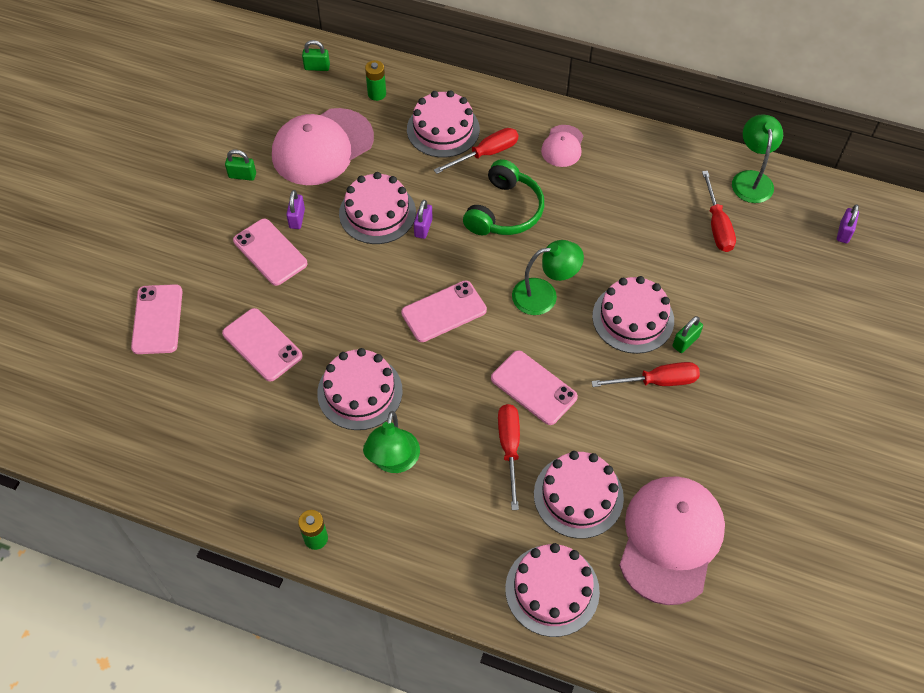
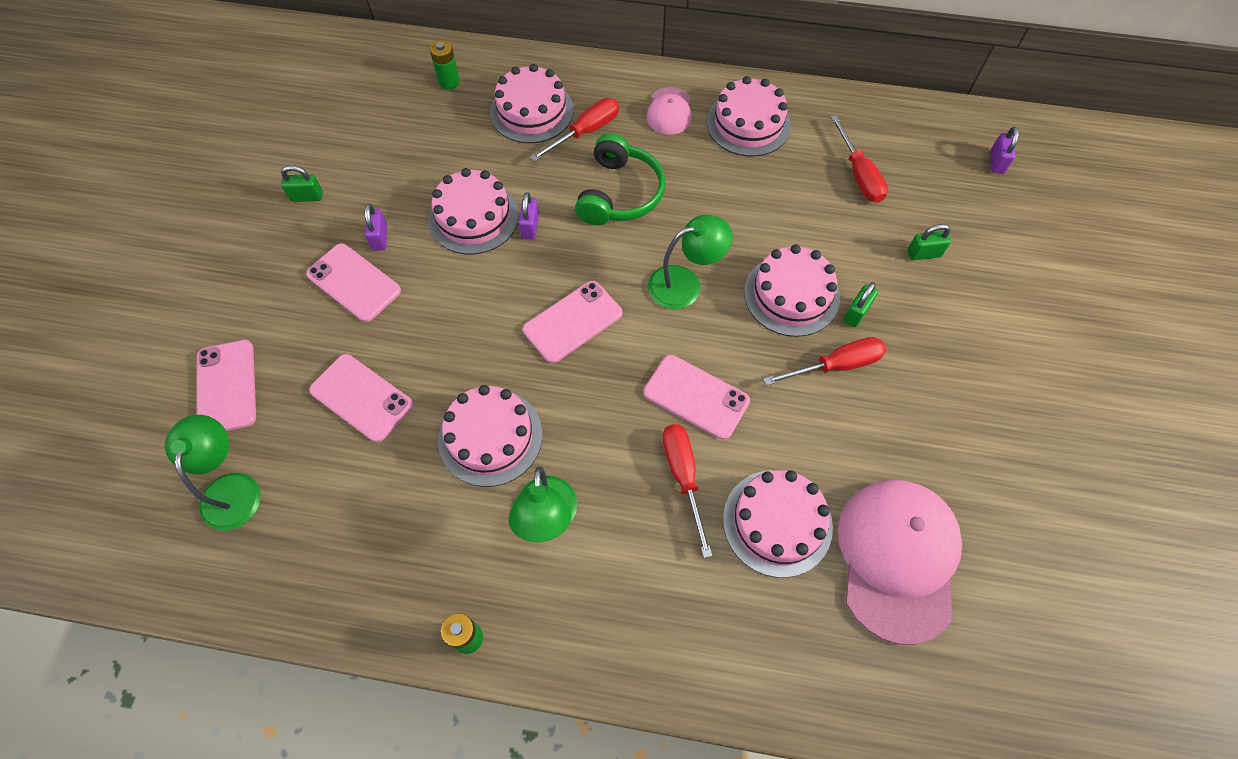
camera: 10 degrees left, 5 degrees up
(317, 67) = (375, 62): green padlock -> green padlock (923, 253)
(322, 147) = (396, 150): pink cap -> none
(552, 590) = (772, 651): pink cake -> pink cake (748, 123)
(751, 179) = (883, 118): green lamp -> green lamp (232, 488)

